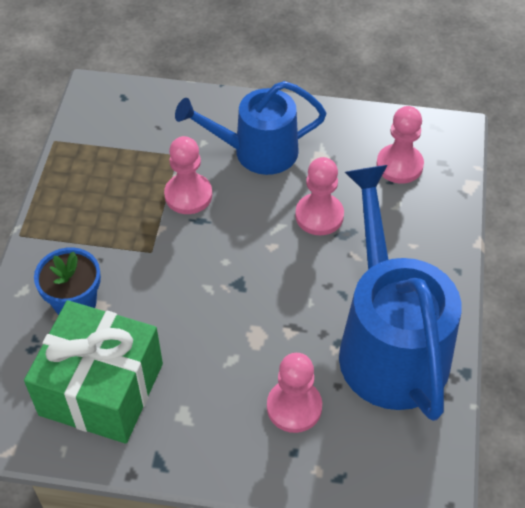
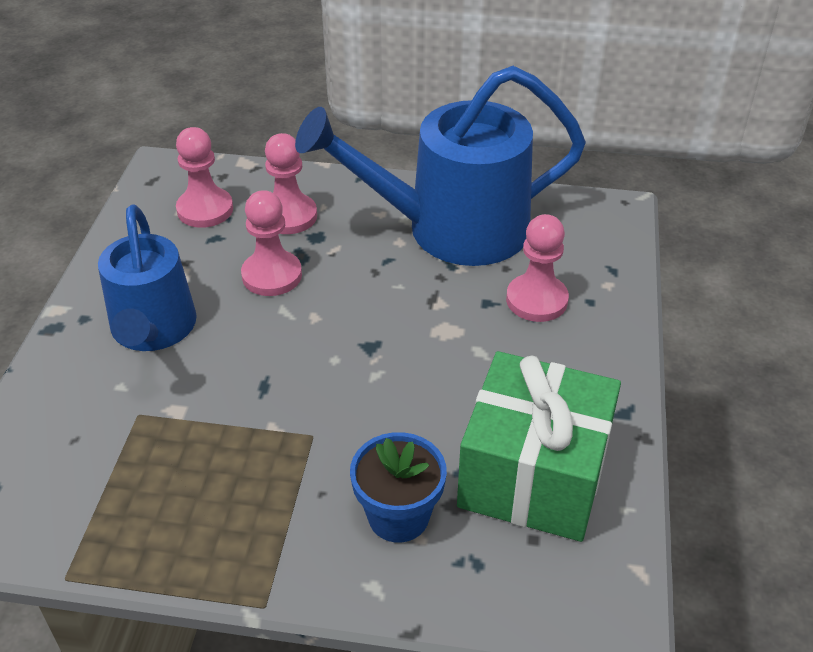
camera: 90 degrees left, 10 degrees down
(188, 195) = (217, 399): pink pawn -> pink pawn (289, 216)

